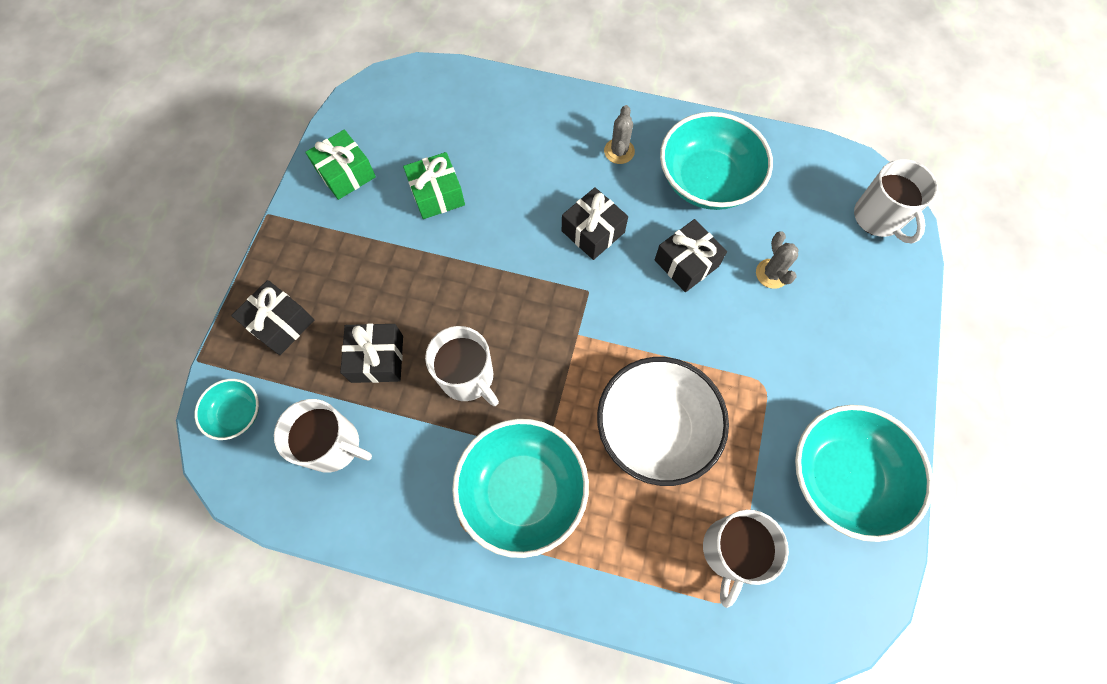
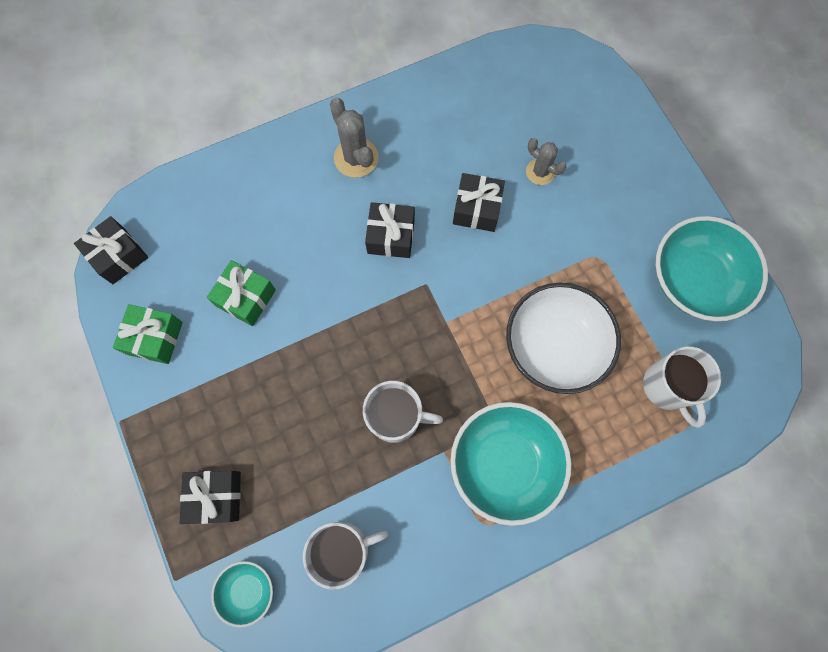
camera: 40 degrees left, 5 degrees up
(377, 359) = (317, 460): black gift -> black gift (118, 256)
(619, 151) = (356, 158): grey cactus -> grey cactus, size x1.52
(707, 180) = (439, 134): turquoise bowl -> none
(878, 218) = (577, 76): white mug -> none

